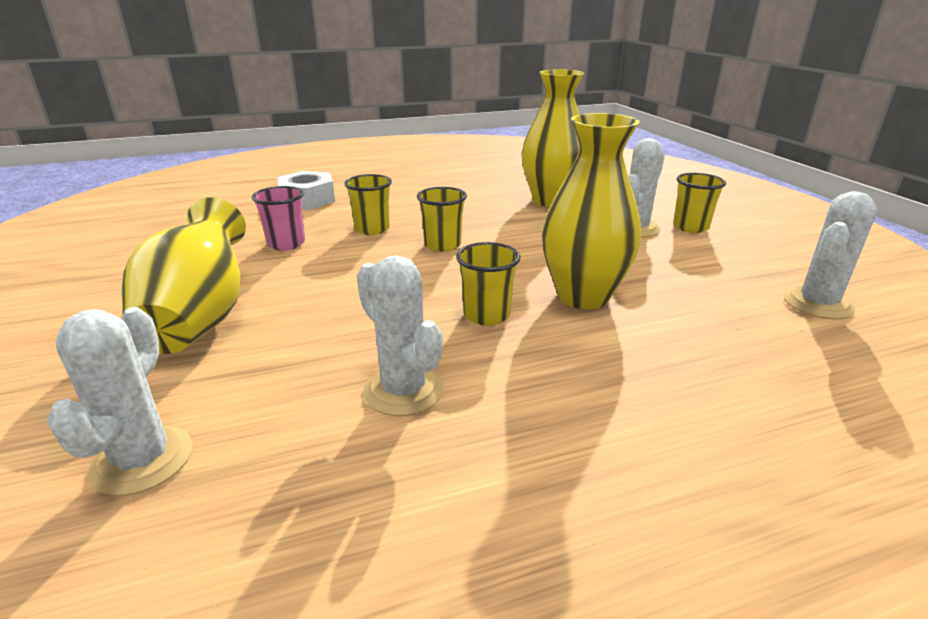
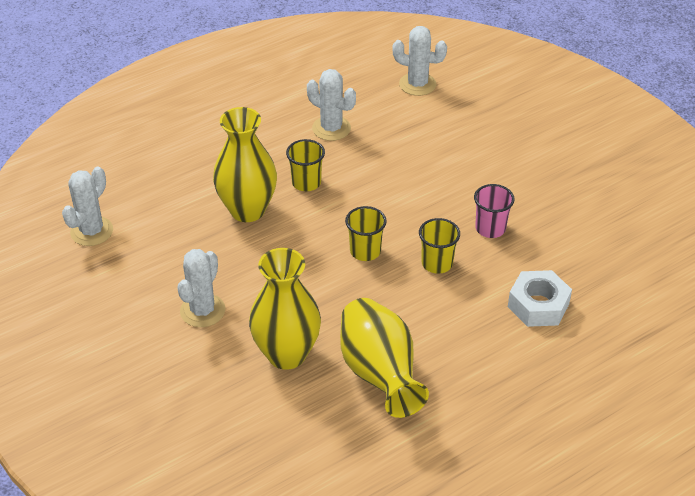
camera: 165 degrees right, 15 degrees up
(142, 460) = (417, 84): white cactus -> white cactus turned 60 degrees counterclockwise
(201, 317) = (473, 150): yellow vase -> yellow vase (379, 374)
(690, 227) = (150, 323): yellow cup -> none

